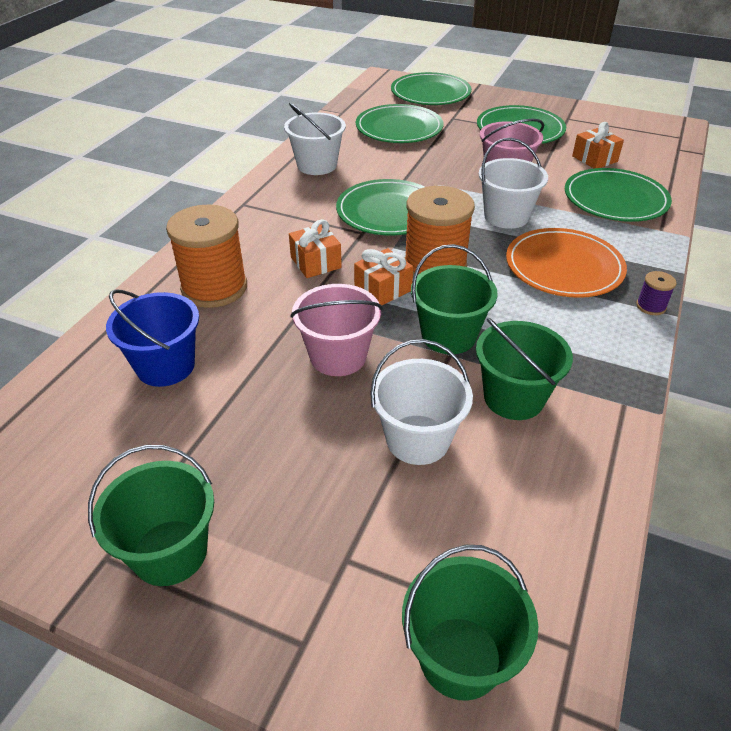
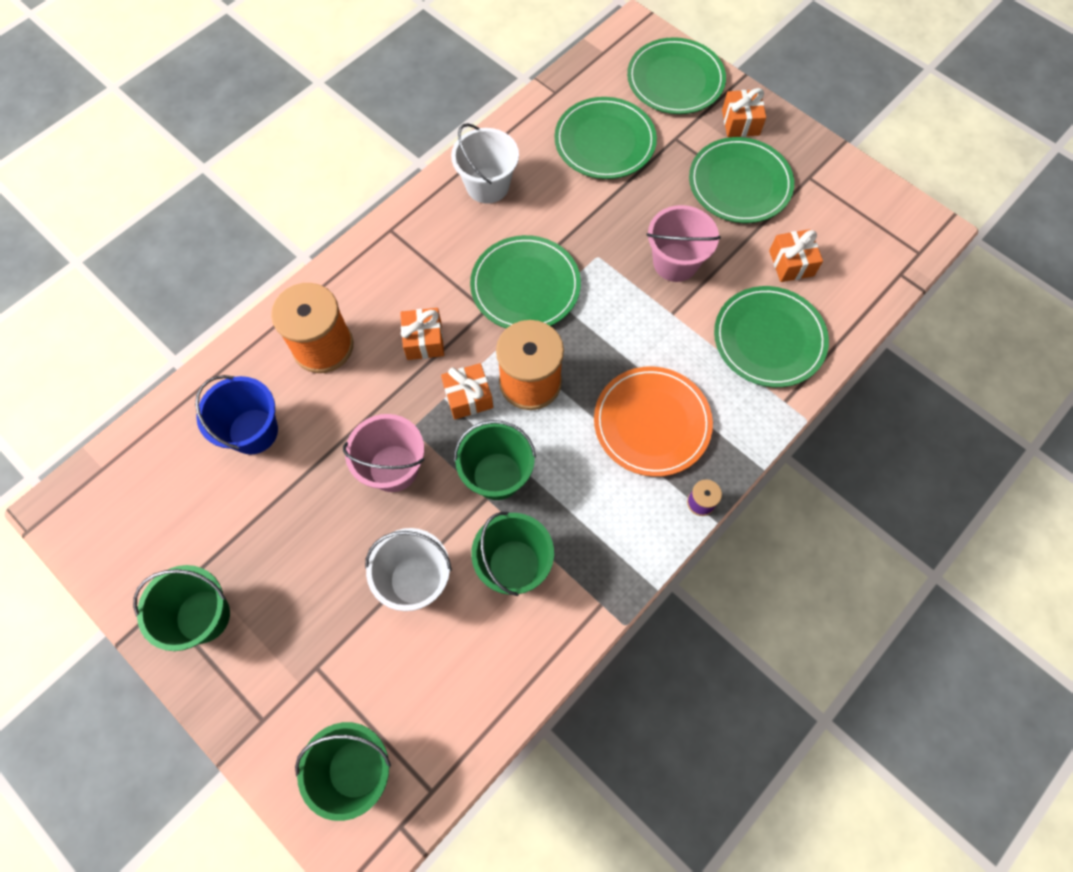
camera: 20 degrees right, 25 degrees up
(495, 103) = (740, 122): none -> orange gift
(506, 216) = (638, 330): white bucket -> none

